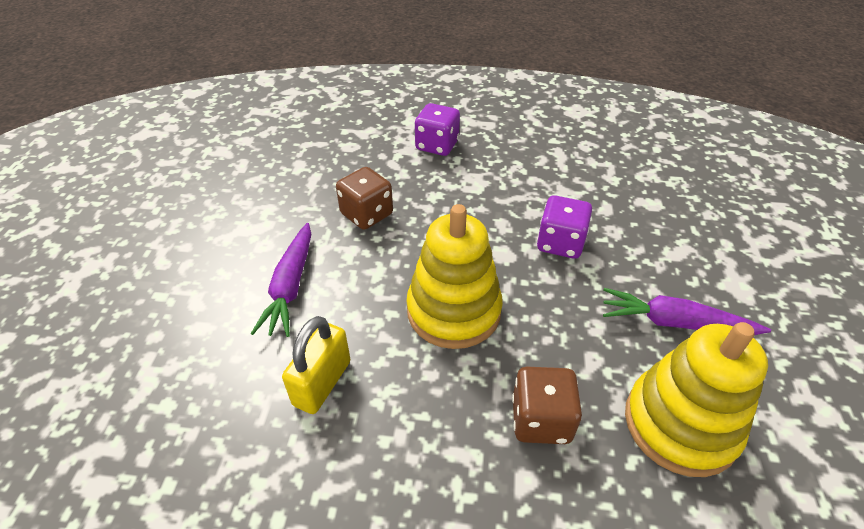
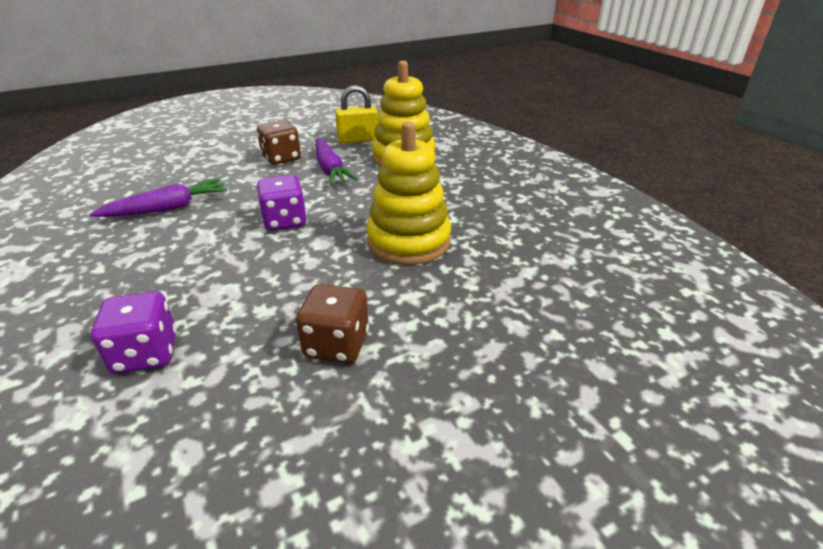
camera: 125 degrees left, 10 degrees down
(291, 286) = (487, 339): purple carrot -> purple carrot (167, 208)
(322, 383) = (539, 268): yellow padlock -> yellow padlock (358, 140)
(541, 420) = (451, 189): brown dice -> brown dice (281, 158)

